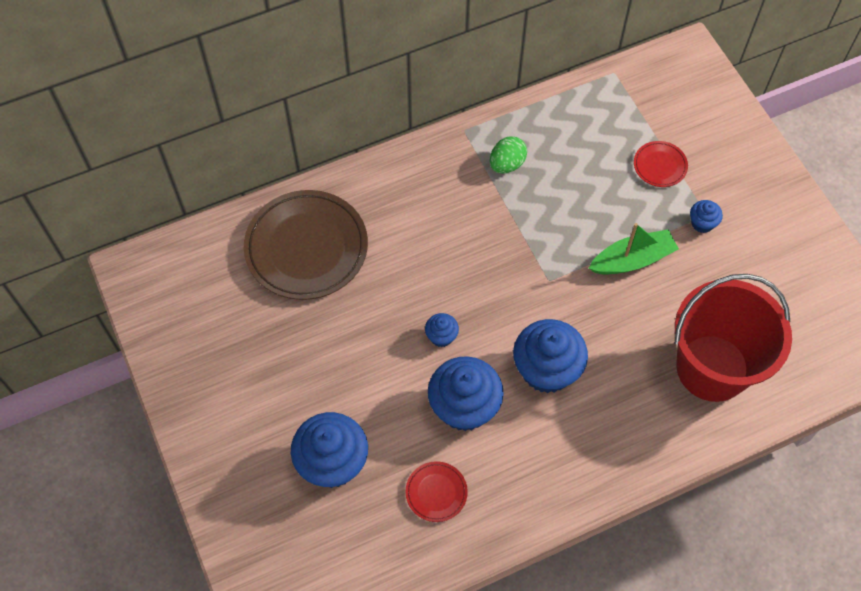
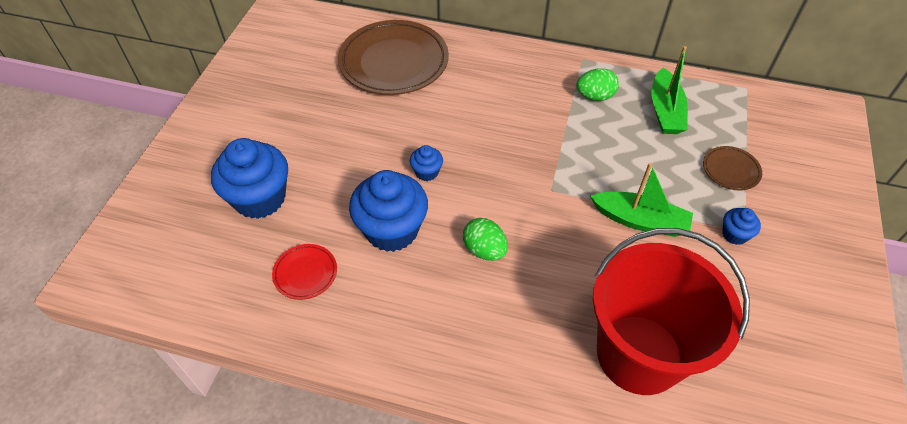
camera: 40 degrees right, 10 degrees down
(546, 370) = (484, 250): blue cupcake -> green egg
(571, 141) = (665, 111): none -> green boat
(660, 166) = (730, 170): red plate -> brown plate

